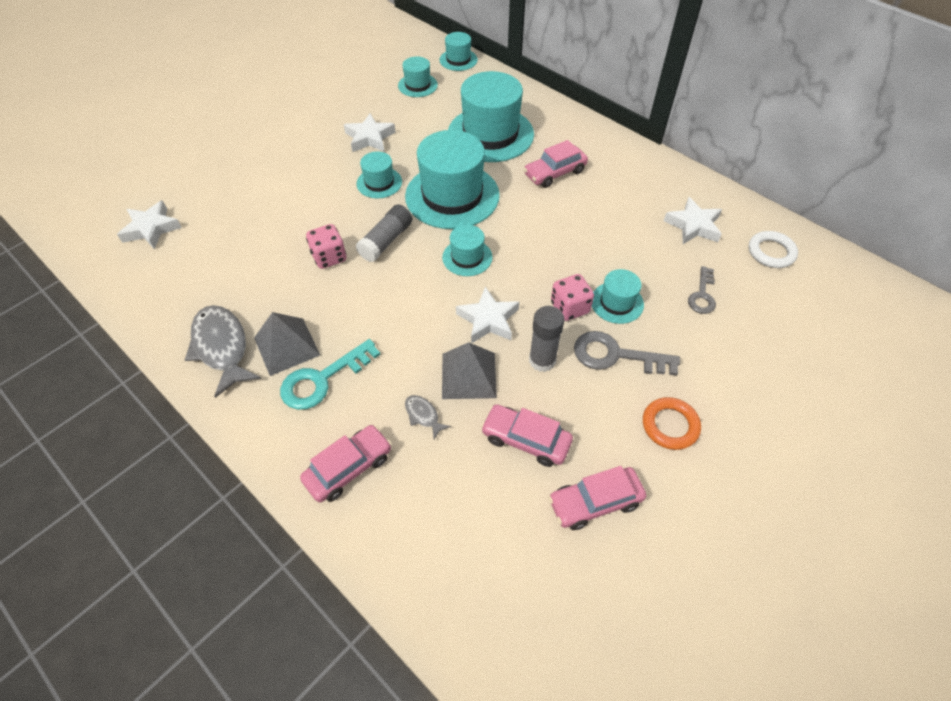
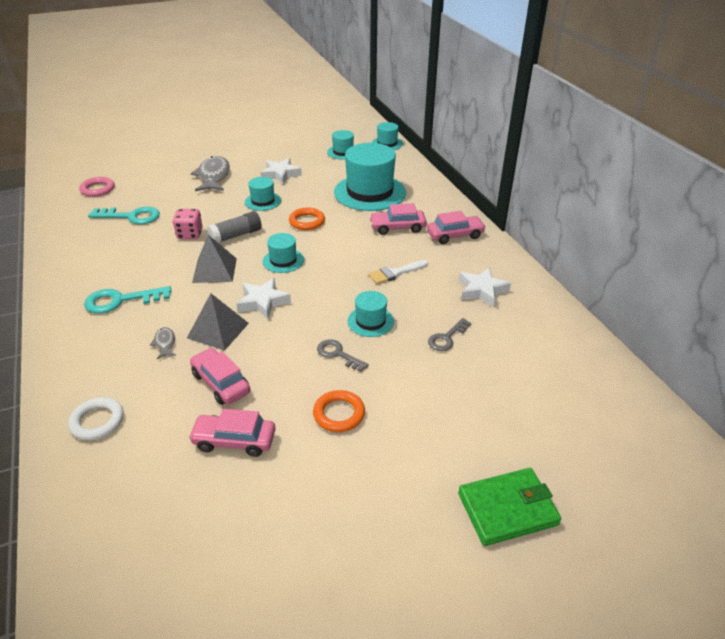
camera: 25 degrees right, 15 degrees down
(151, 229) = (98, 189): white star -> pink ring
(222, 347) = (77, 263): grey fish -> grey fish (213, 176)
(233, 256) = (131, 216): none -> turquoise key
(286, 346) = (116, 275): grey pyramid -> grey pyramid (214, 270)
(349, 468) = (89, 356): pink car -> pink car (455, 235)
(452, 196) = (307, 221): turquoise hat -> orange ring
(542, 360) = (279, 339): grey glue stick -> none
(569, 308) = (330, 313): pink dice -> none
(596, 233) = (395, 273): none -> white brush
(615, 355) = (338, 354): grey key -> grey key, size x0.63
(771, 252) = (536, 327): white ring -> white ring (97, 421)
(883, 461) = (507, 509): none -> green wallet

